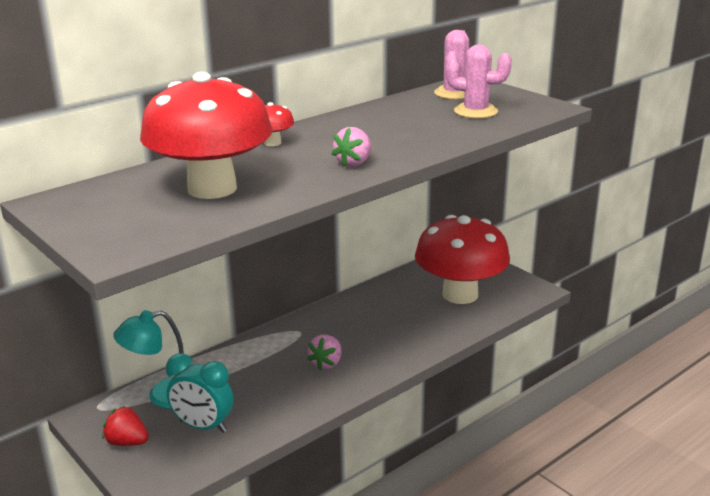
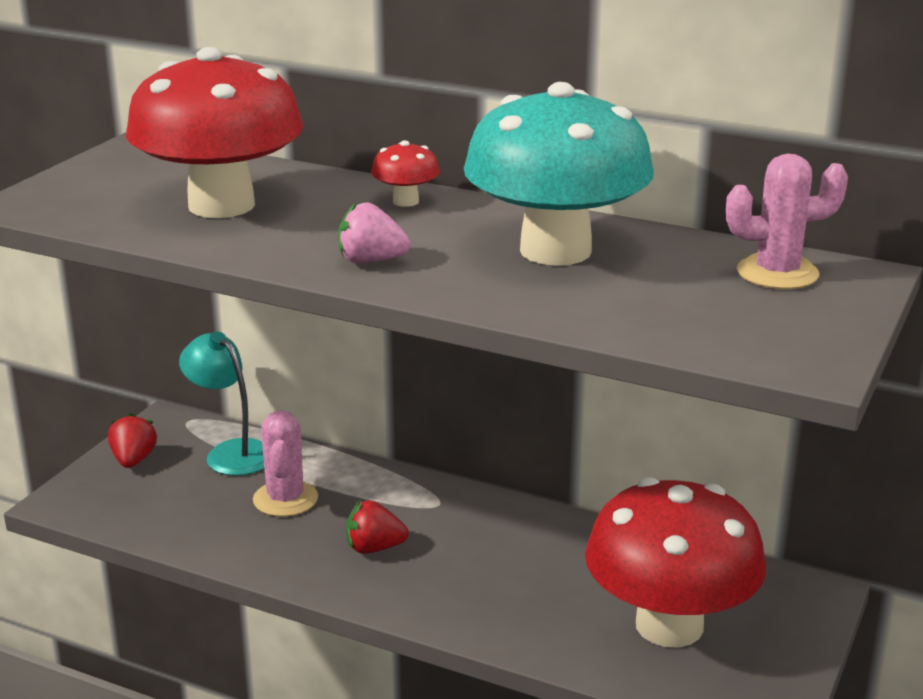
camera: 65 degrees right, 0 degrees up
(203, 426) = (185, 498): turquoise clock -> none
(326, 363) = (374, 548): pink strawberry -> red strawberry
(385, 124) = (555, 251): none -> turquoise mushroom
(475, 111) = (698, 304): pink cactus -> pink cactus (285, 499)

